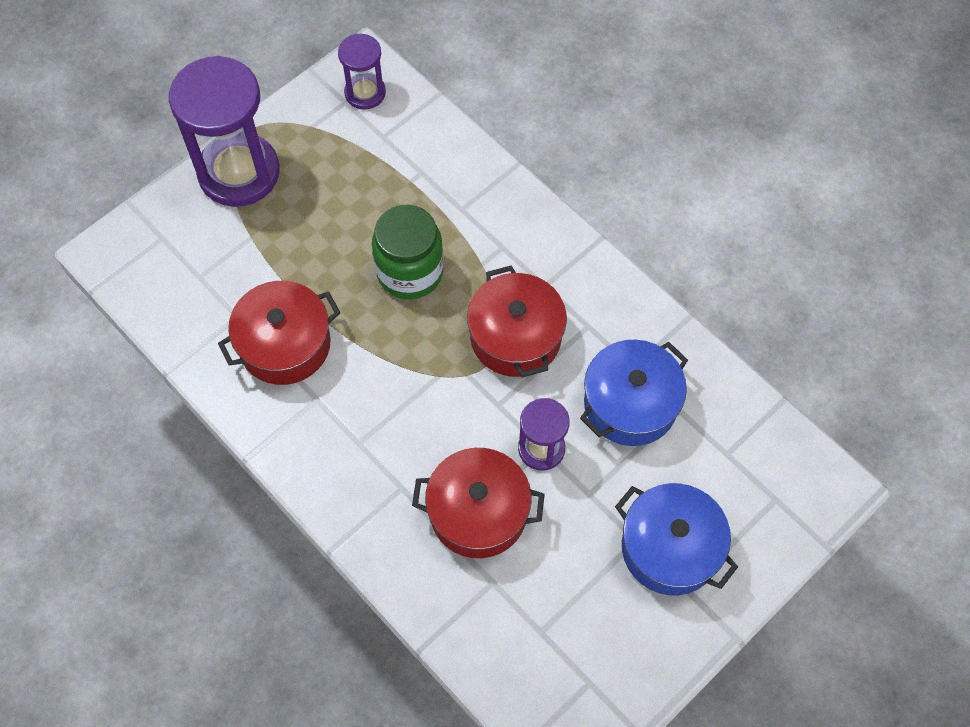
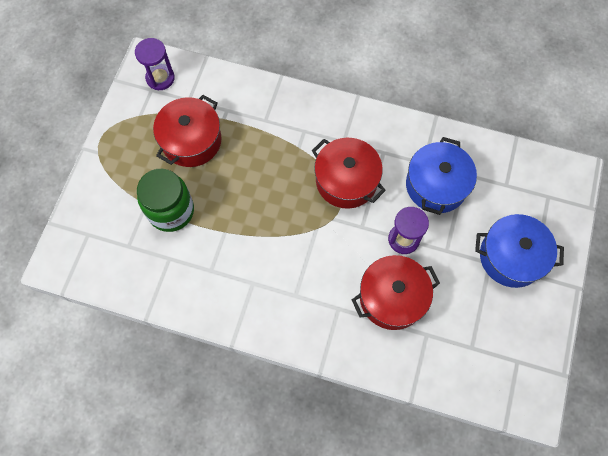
camera: 30 degrees left, 5 degrees up
(239, 172) = (111, 167): purple hourglass -> none
(285, 344) = (210, 260): red pot -> red pot (191, 141)
(410, 272) = (259, 174): green jar -> green jar (171, 211)

